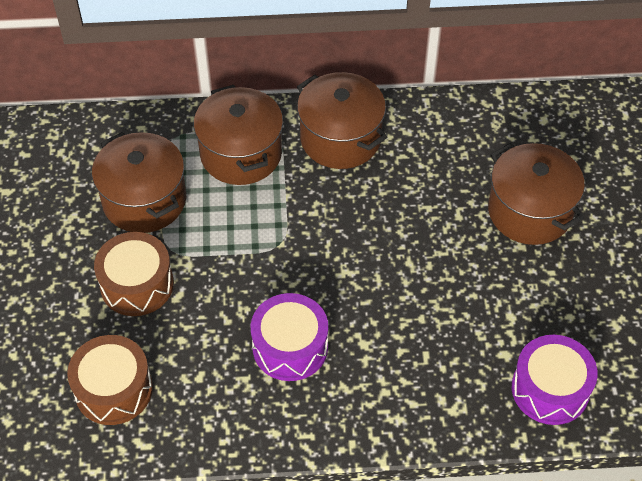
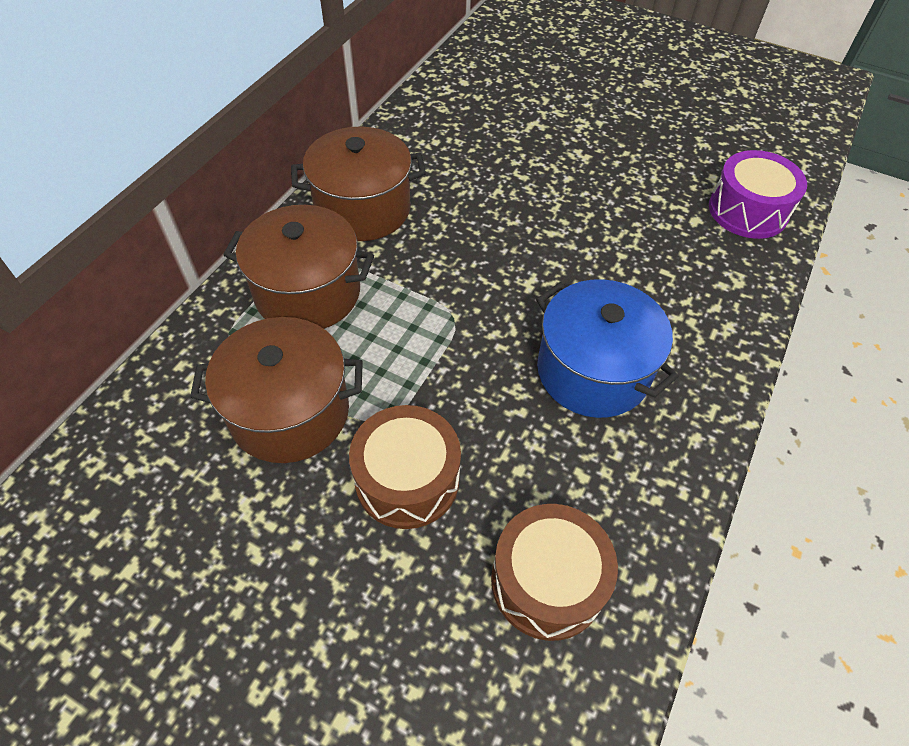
camera: 60 degrees left, 0 degrees up
(290, 347) = (592, 371): purple drum -> blue pot
(529, 211) = (553, 134): brown pot -> none

